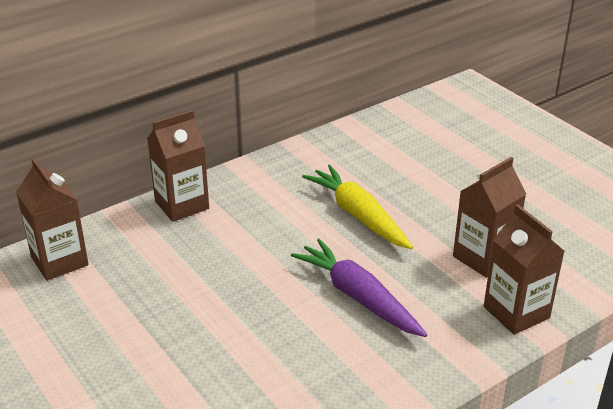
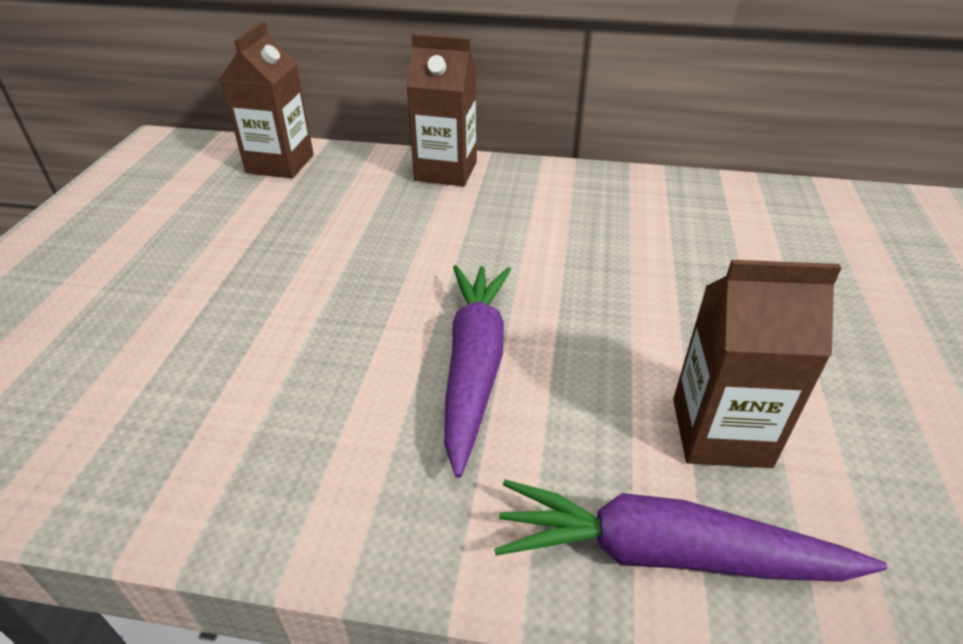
camera: 45 degrees right, 5 degrees up
(358, 215) = (612, 276): yellow carrot -> none
(516, 312) = (668, 553): brown carton -> purple carrot

